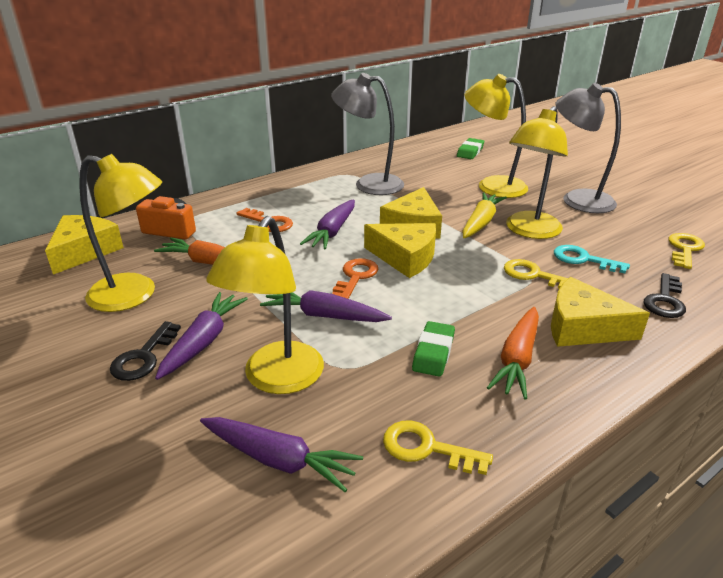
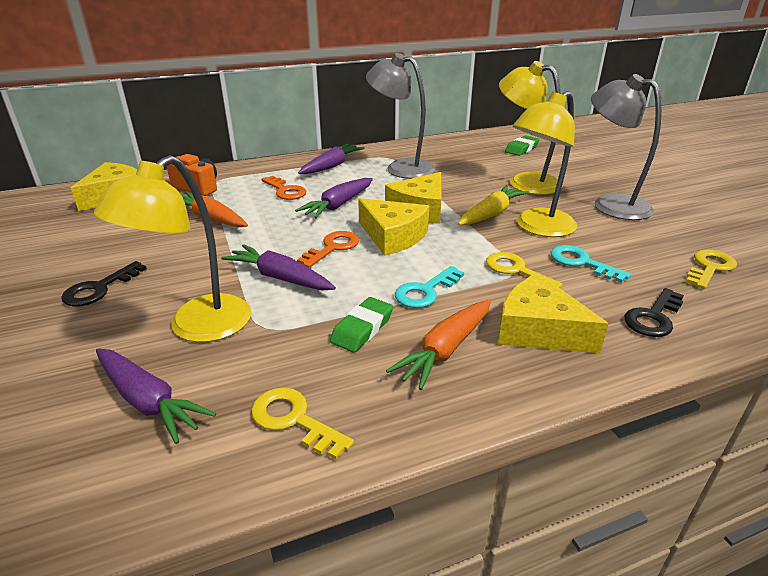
camera: 15 degrees right, 0 degrees up
(134, 295) = (129, 236): yellow lamp -> none
(203, 341) = (158, 284): purple carrot -> purple carrot (331, 166)
(467, 307) = (425, 291): none -> turquoise key

